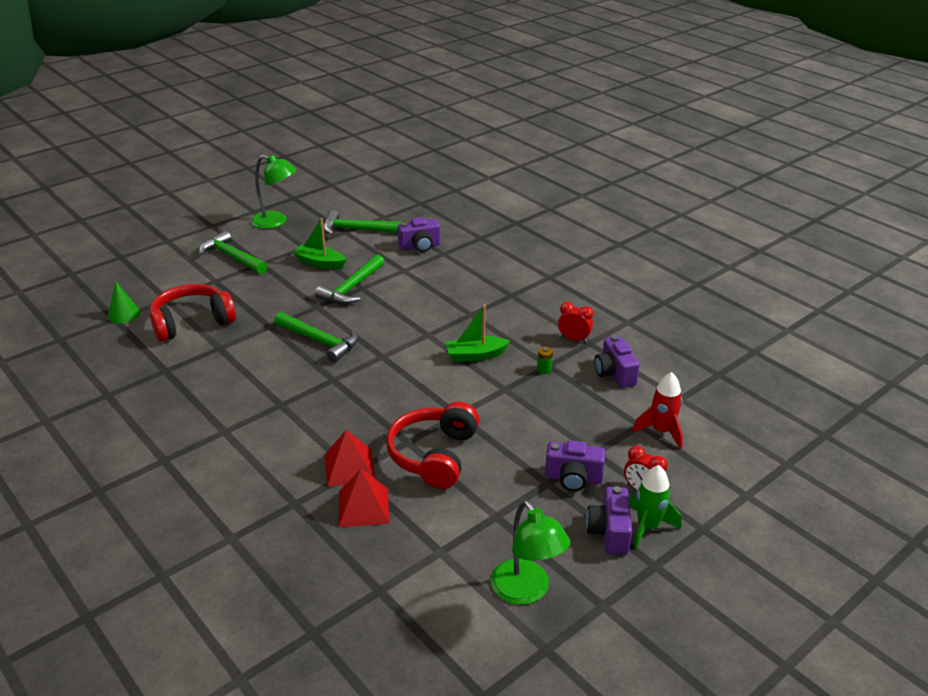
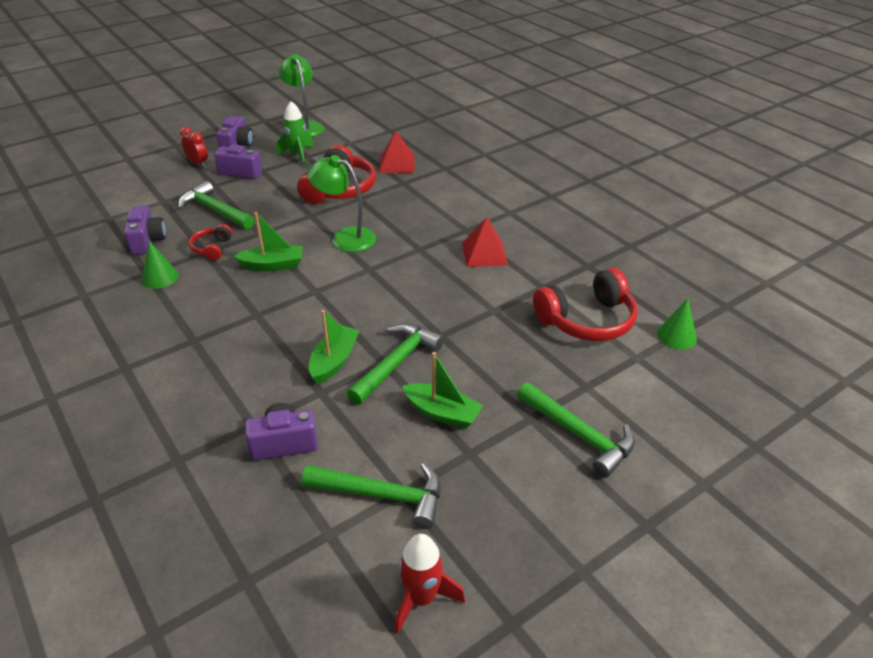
camera: 175 degrees left, 5 degrees up
(276, 222) = (530, 530): green lamp -> green lamp (345, 237)
(320, 341) = (434, 288): green hammer -> green hammer (215, 210)
(349, 467) = (406, 185): red pyramid -> red pyramid (484, 254)
(398, 287) = (334, 361): none -> green boat
(544, 369) = (212, 248): green battery -> red headphones
(574, 339) = (160, 277): red clock -> green cone
(647, 527) = (210, 147): green rocket -> green rocket (298, 155)
(661, 431) = (149, 196): red rocket -> red rocket (421, 598)

